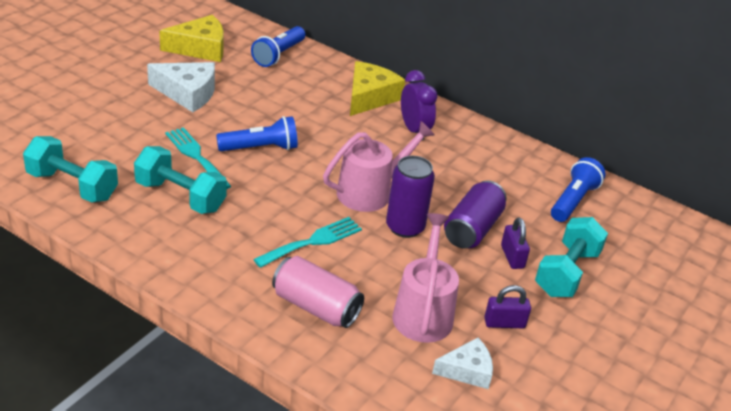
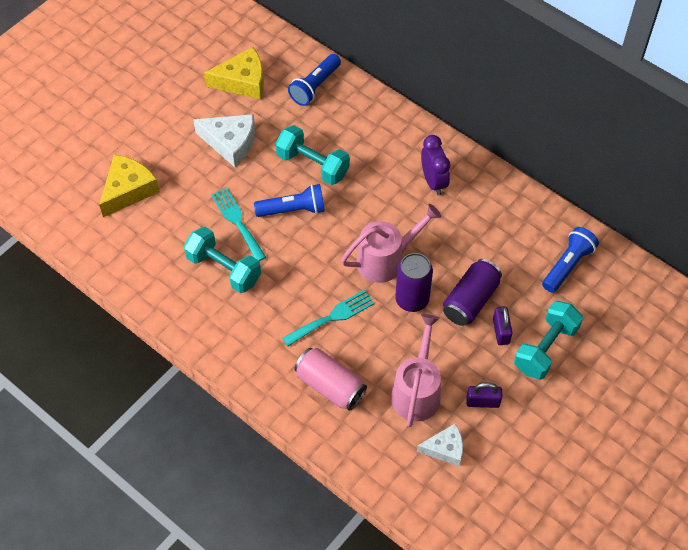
camera: 10 degrees right, 20 degrees up
(72, 186) = (135, 259): turquoise dumbbell -> turquoise dumbbell (312, 165)
(370, 97) = (396, 140): yellow cheese -> yellow cheese (128, 190)

